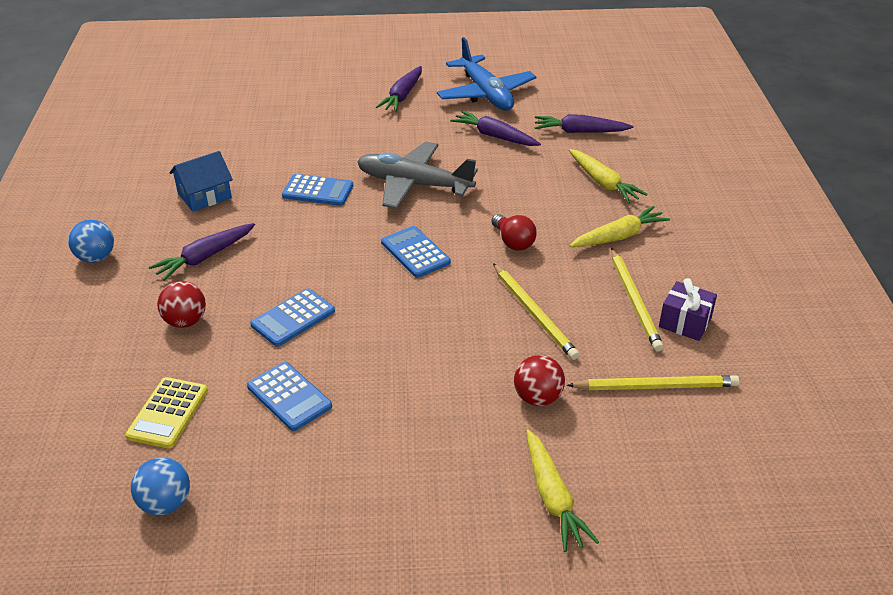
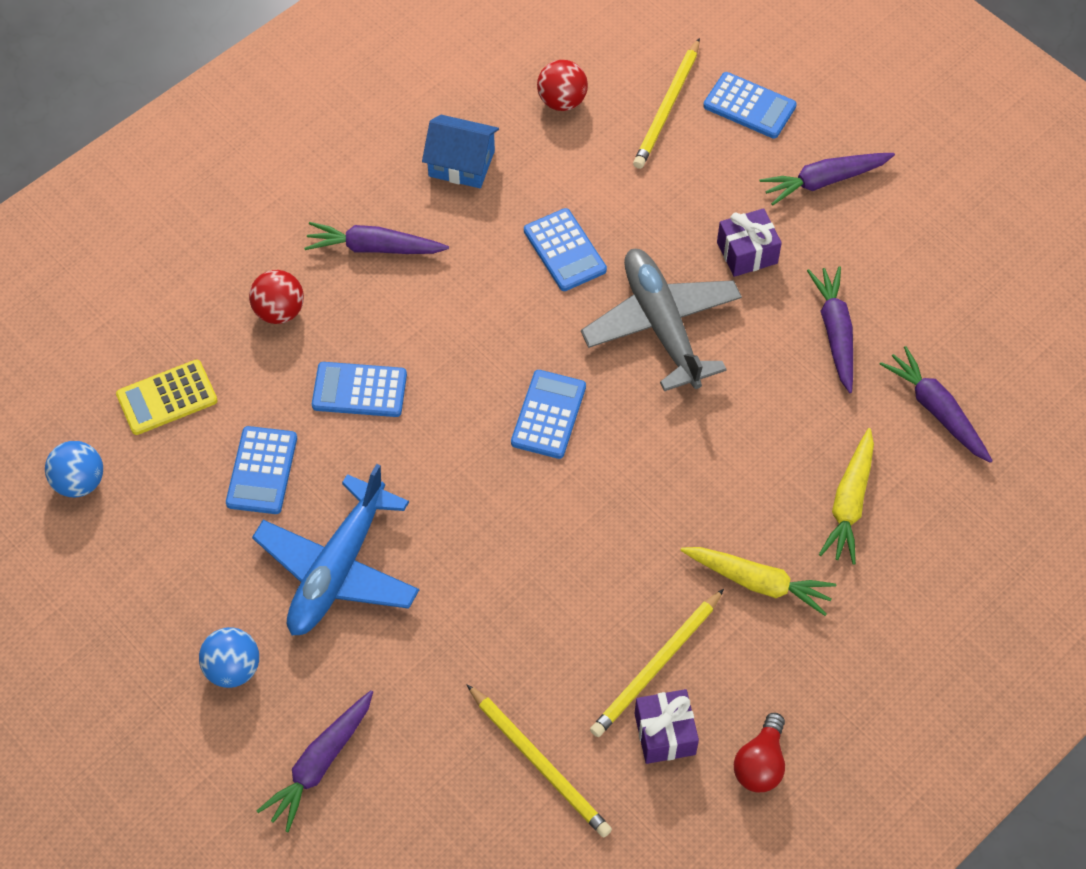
camera: 50 degrees right, 20 degrees up
(96, 258) = (294, 165): blue ball -> blue ball (233, 669)
(325, 93) = (749, 106): none -> blue calculator
(409, 137) = (747, 253): none -> purple gift
(486, 94) = (918, 258): blue plane -> blue plane (338, 569)
(513, 242) = (651, 489): red light bulb -> red light bulb (760, 763)
(534, 313) = (552, 586): yellow pencil -> yellow pencil (667, 107)
(537, 398) = (433, 670): red ball -> red ball (562, 101)
(553, 497) = (320, 764): yellow carrot -> purple carrot

